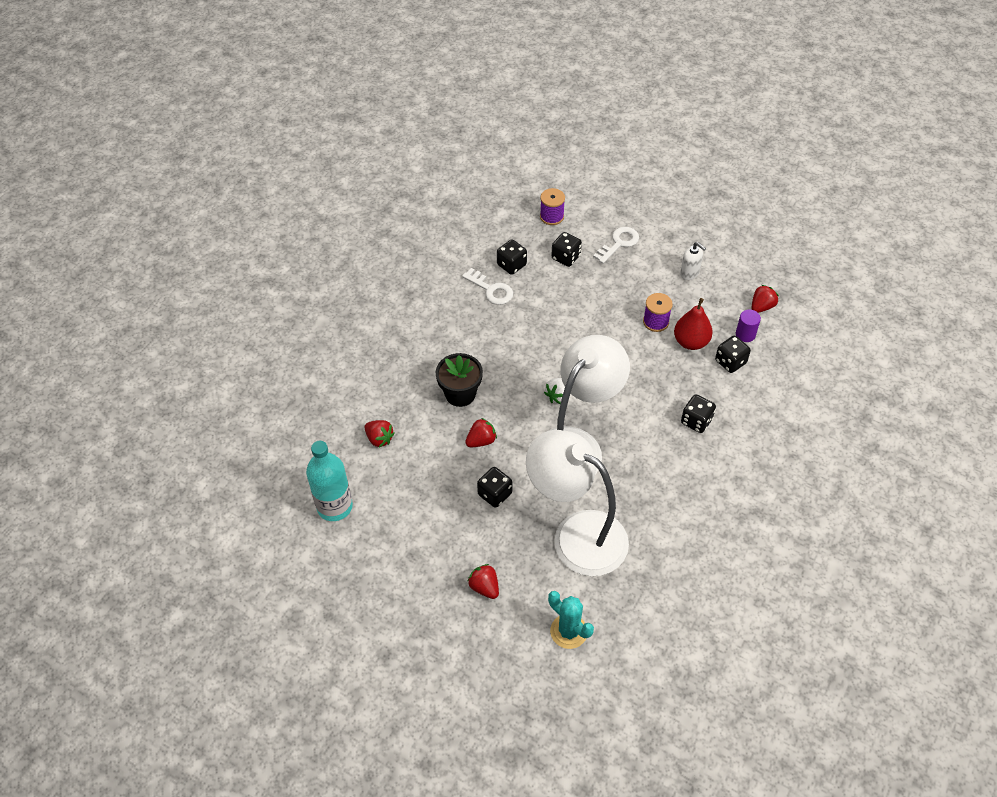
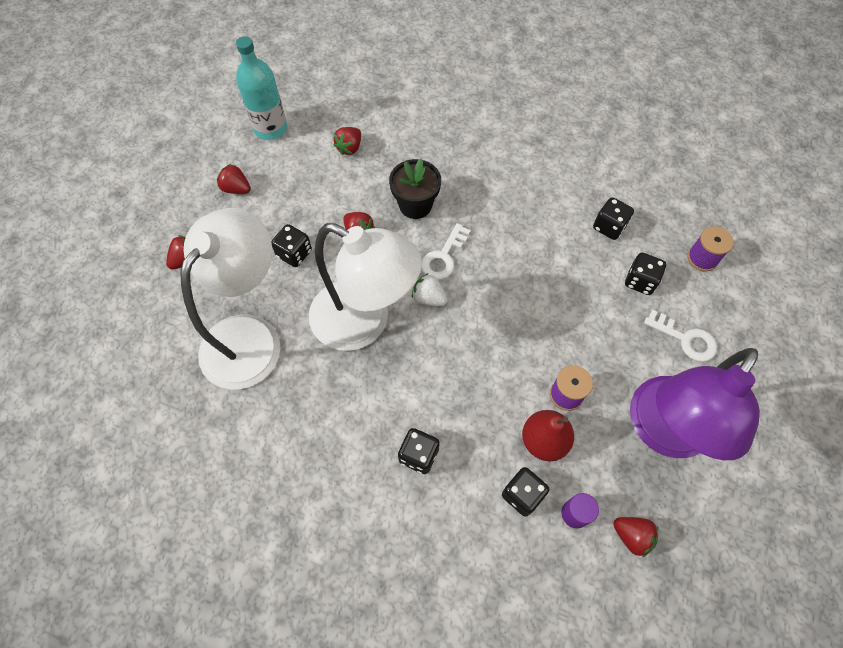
camera: 80 degrees right, 10 degrees up
(406, 541) = (236, 189): none -> red strawberry
(491, 290) = (565, 212): white key -> white key (443, 257)
(568, 631) = (136, 341): turquoise cactus -> none
(689, 273) = (662, 432): white soap dispenser -> purple lamp

